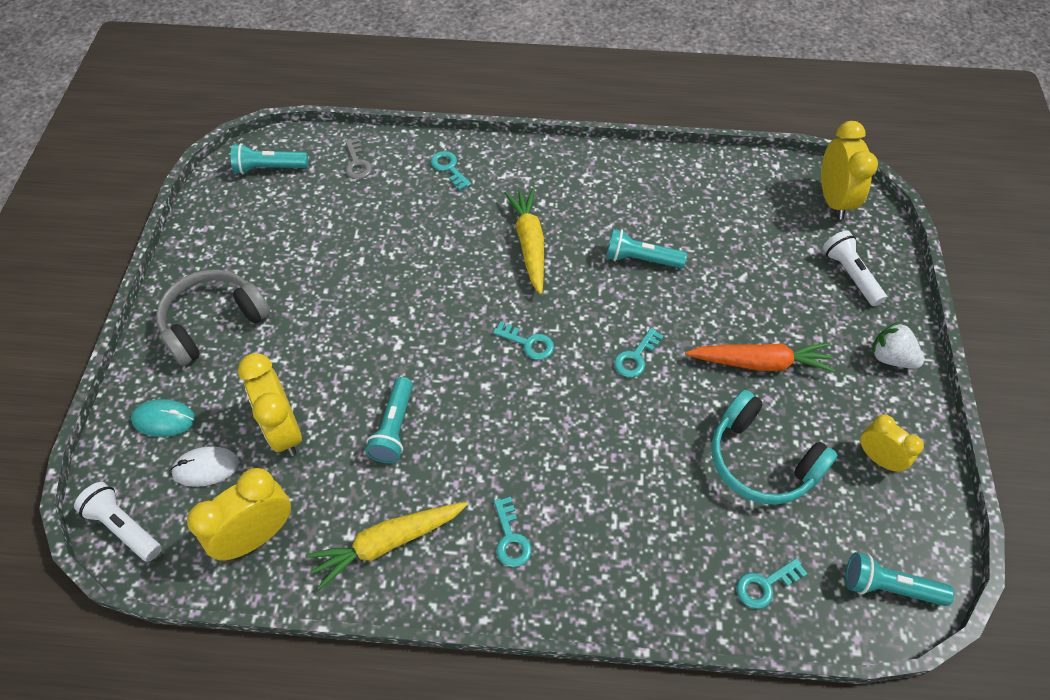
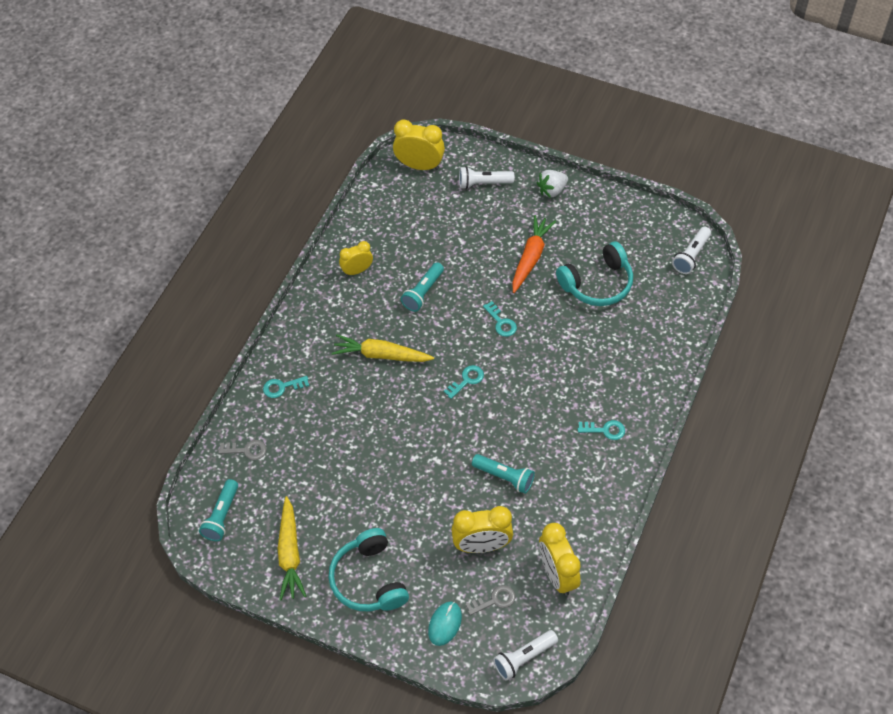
camera: 70 degrees left, 0 degrees up
(206, 468) = (495, 600): white mouse -> grey key
(213, 322) = (368, 580): grey headphones -> turquoise headphones
(388, 543) = (586, 499): yellow carrot -> yellow carrot (290, 553)
(765, 585) = (673, 312): turquoise key -> none
(878, 458) = (615, 226): yellow clock -> yellow clock (357, 270)
(889, 587) = (691, 256): turquoise flashlight -> white flashlight

